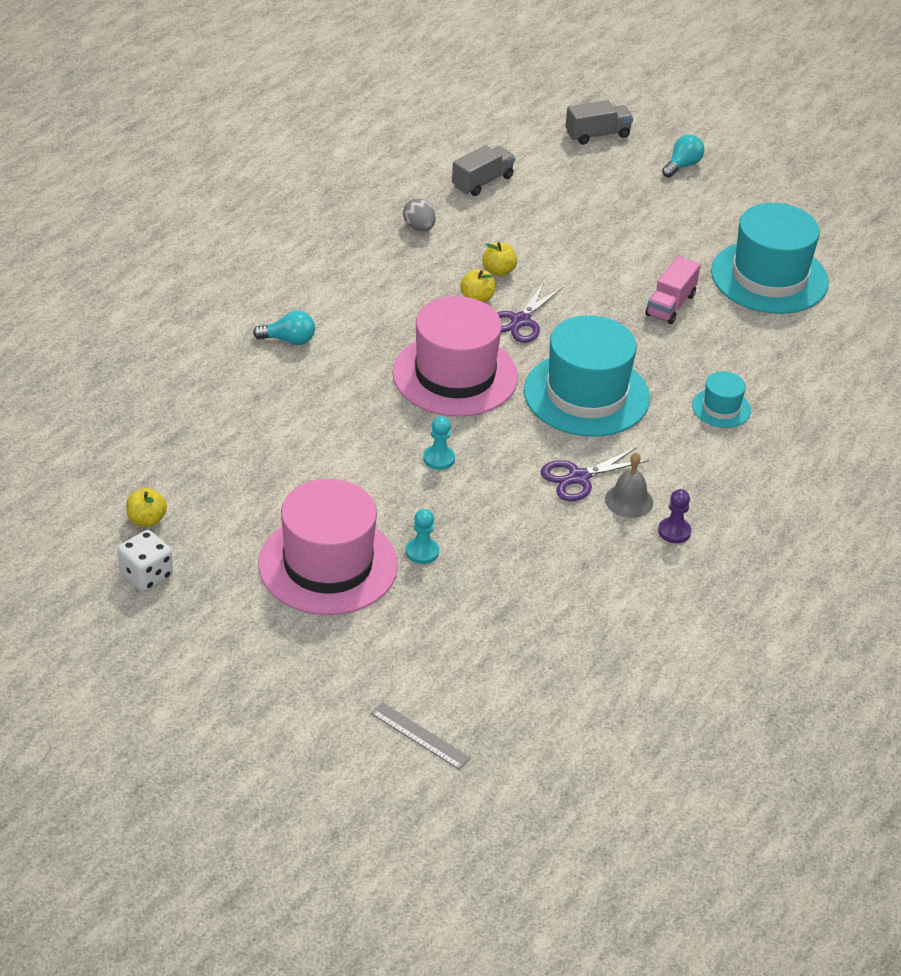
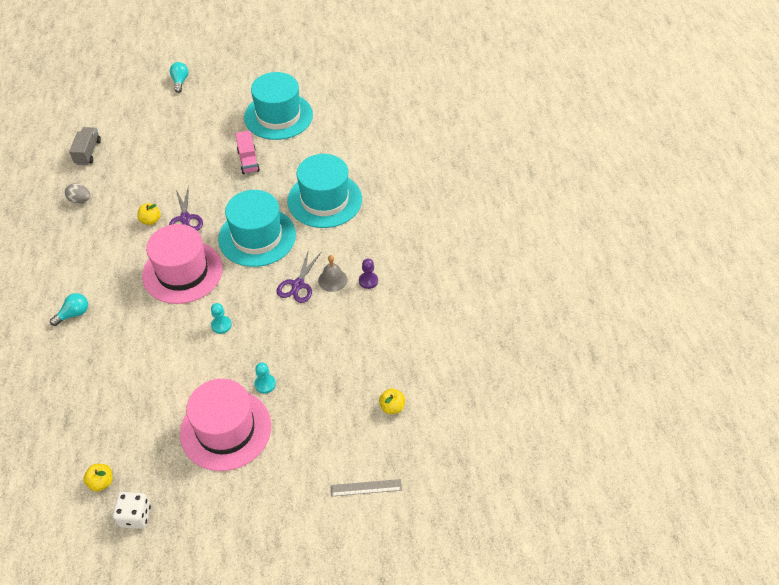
camera: 40 degrees left, 10 degrees up
(498, 271) = (146, 198): yellow apple -> yellow apple (392, 407)
(597, 134) = (121, 89): grey truck -> none
(721, 408) = (324, 200): turquoise hat -> turquoise hat, size x2.15

